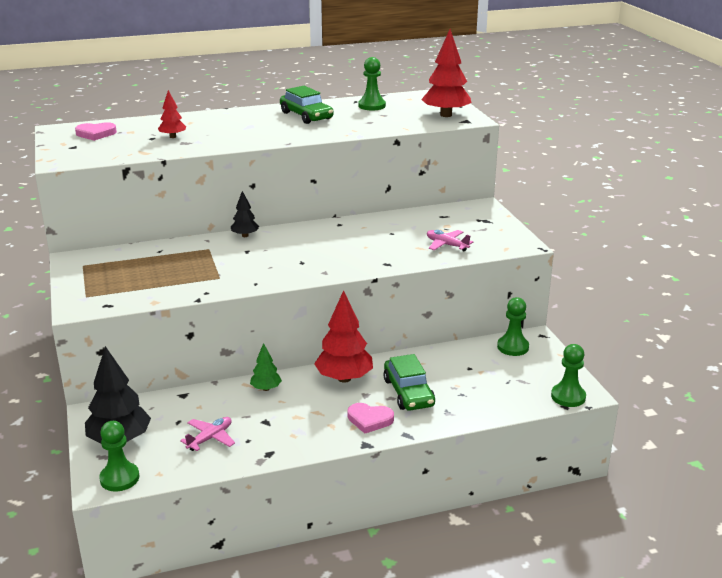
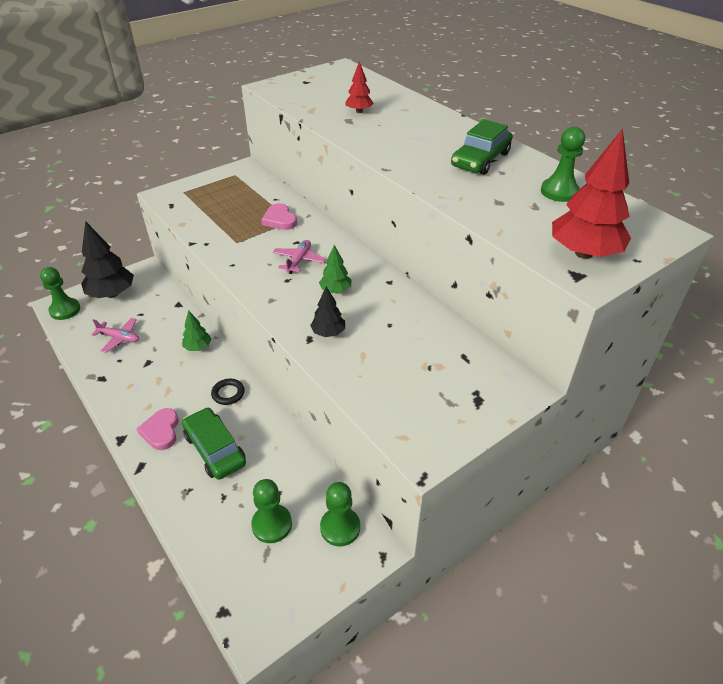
camera: 70 degrees right, 15 degrees up
(96, 134) = (342, 81): pink heart -> pink heart (279, 220)
(245, 235) = (328, 232): black tree -> black tree (328, 333)
(334, 245) = (335, 290): none -> green tree
(344, 378) = (228, 393): red tree -> black ring
(408, 392) = (215, 449): green car -> green car turned 90 degrees clockwise
(447, 245) = (382, 377): pink plane -> pink plane (299, 261)
(568, 397) = (243, 612): green pawn -> green pawn (272, 524)

